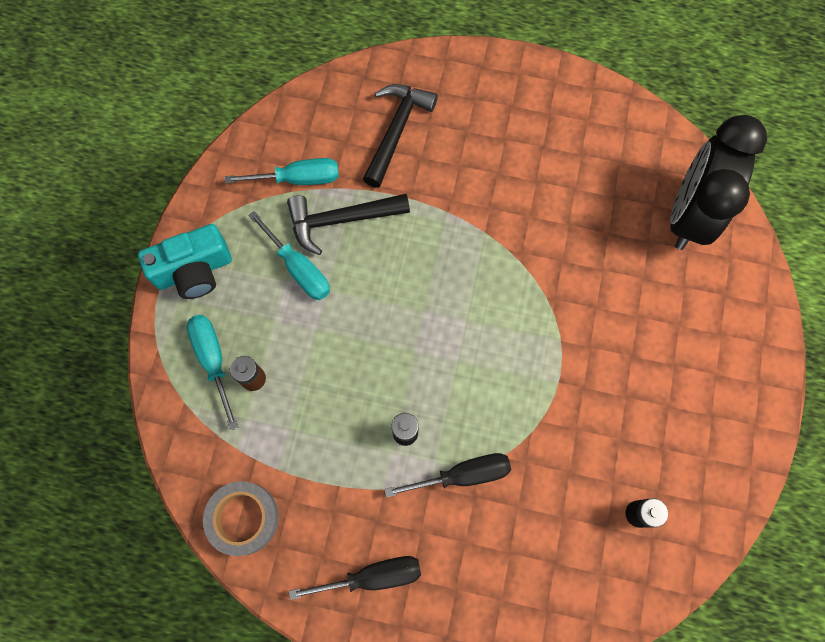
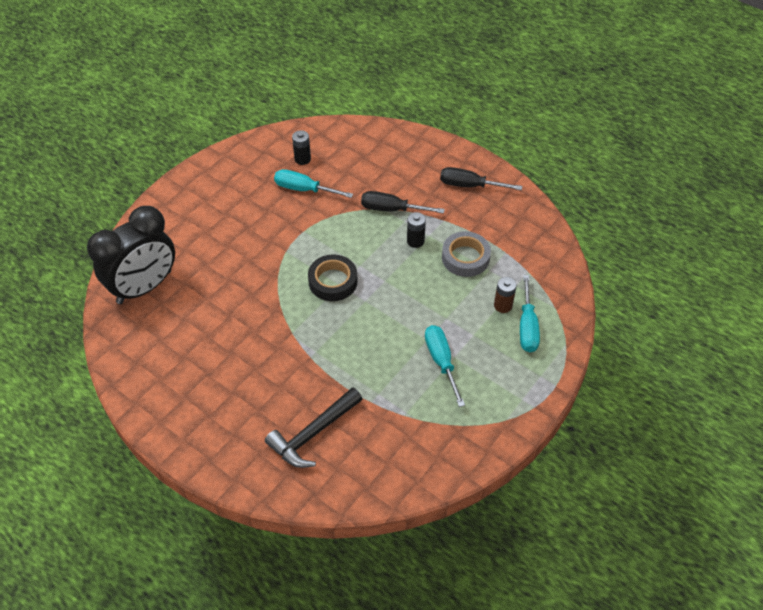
camera: 155 degrees left, 20 degrees down
(194, 271) = (522, 391): turquoise camera -> none
(243, 518) = (537, 236): grey tape -> grey tape (465, 258)
(298, 179) = (412, 427): turquoise screwdriver -> turquoise screwdriver (304, 189)
(341, 220) = (393, 383): black hammer -> none
(477, 321) = (333, 281): none -> black tape

